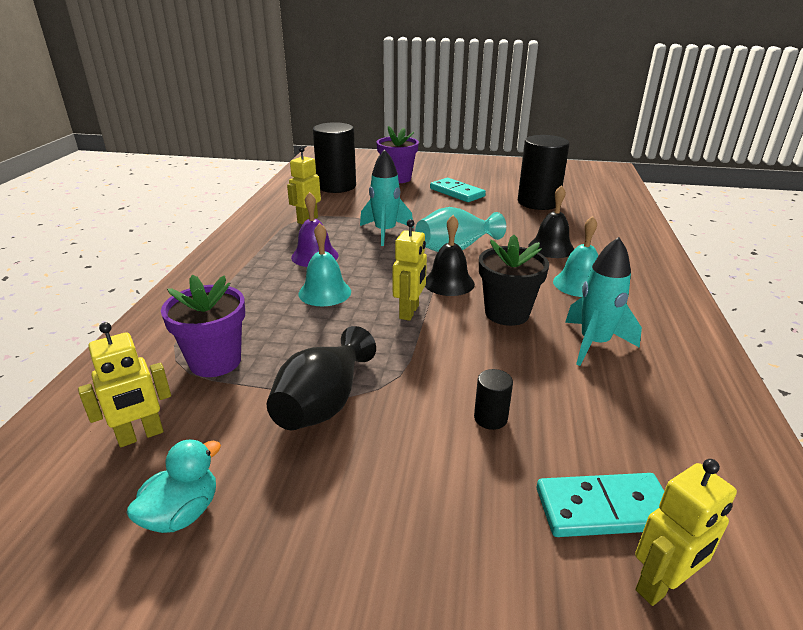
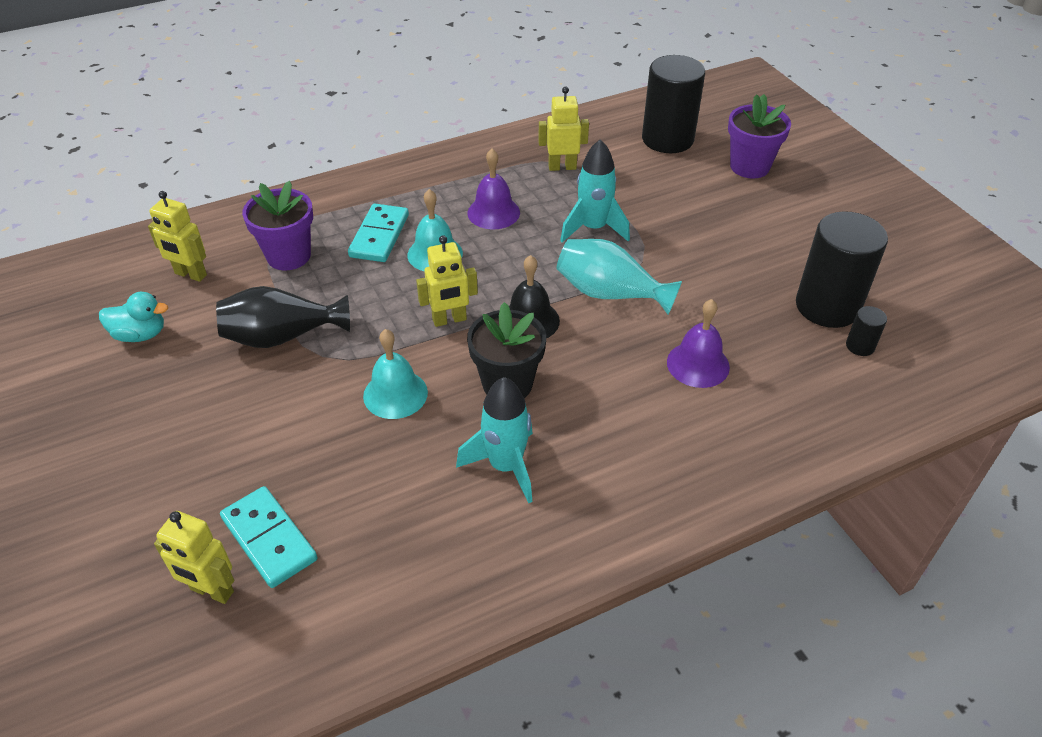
camera: 55 degrees right, 15 degrees up
(457, 192) = (768, 229): turquoise domino -> turquoise domino (379, 236)
(490, 418) = (331, 436): black cylinder -> black cylinder (860, 346)
(551, 248) = (698, 364): black bell -> purple bell
(579, 284) = (626, 417): turquoise bell -> turquoise bell (395, 394)

